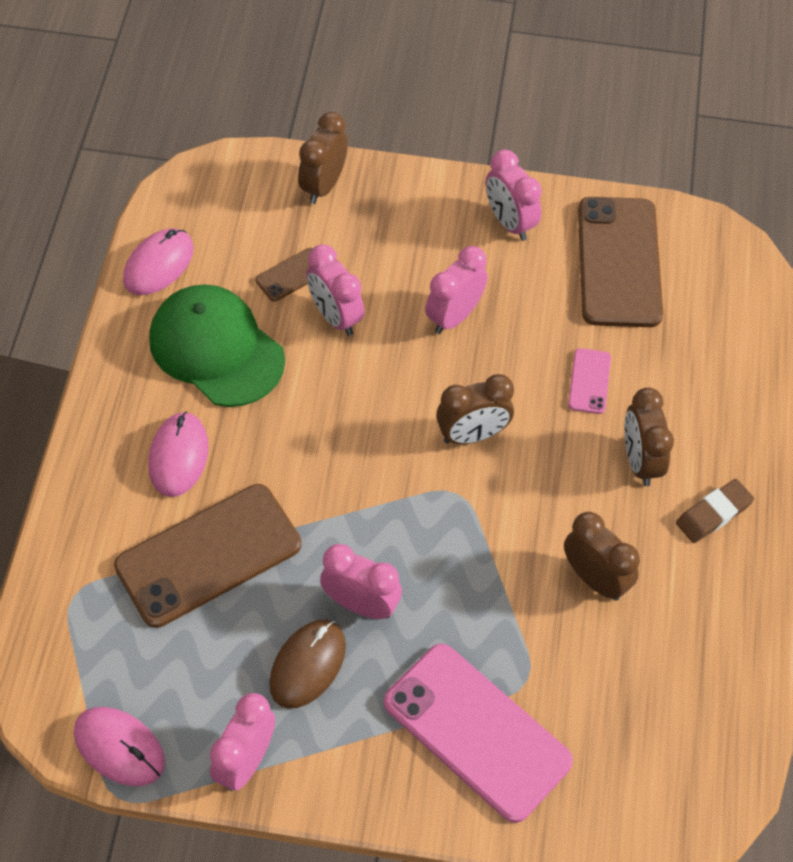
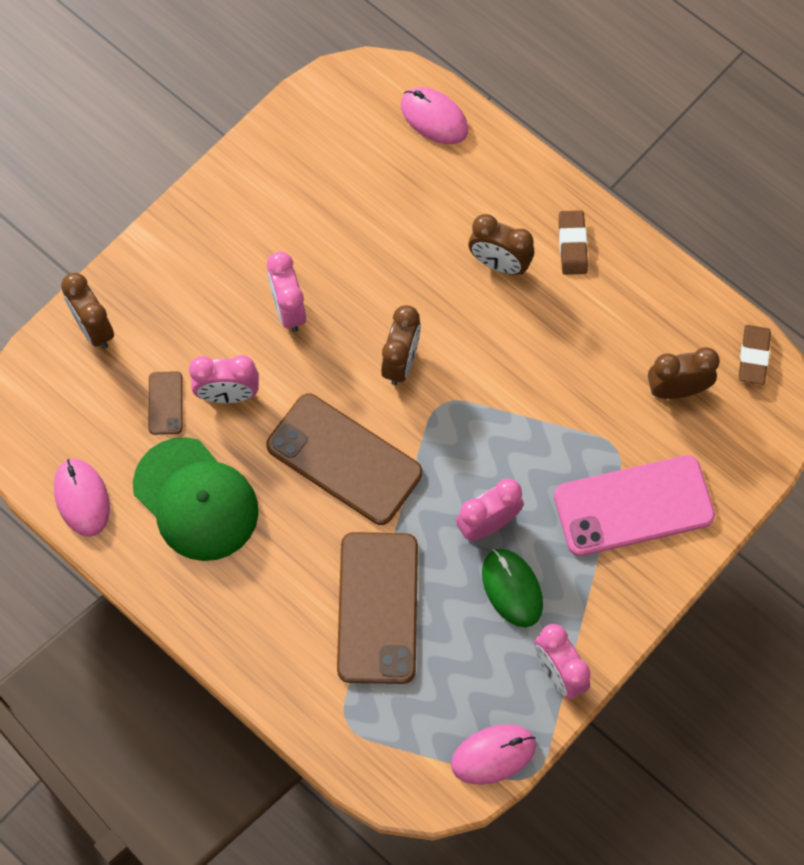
camera: 55 degrees left, 10 degrees up
(178, 456) = (276, 582): pink mouse -> pink mouse (434, 118)
(216, 349) = (196, 499): green cap -> green cap turned 120 degrees counterclockwise
(308, 665) = (512, 588): brown mouse -> green mouse
(509, 222) = (230, 215): pink clock -> none
(589, 381) = (411, 253): pink phone -> none
(595, 579) = (570, 355): brown clock -> brown clock (677, 389)
(619, 262) = (322, 163): brown phone -> brown phone (344, 459)
(733, 758) = (753, 357): none -> brown eraser

